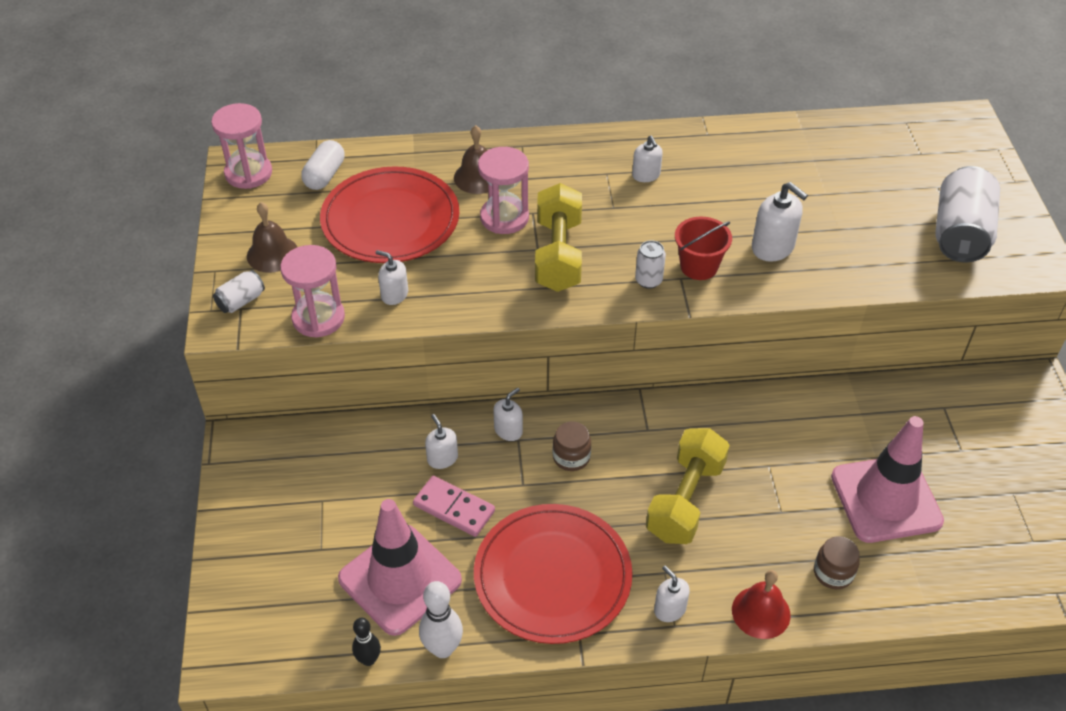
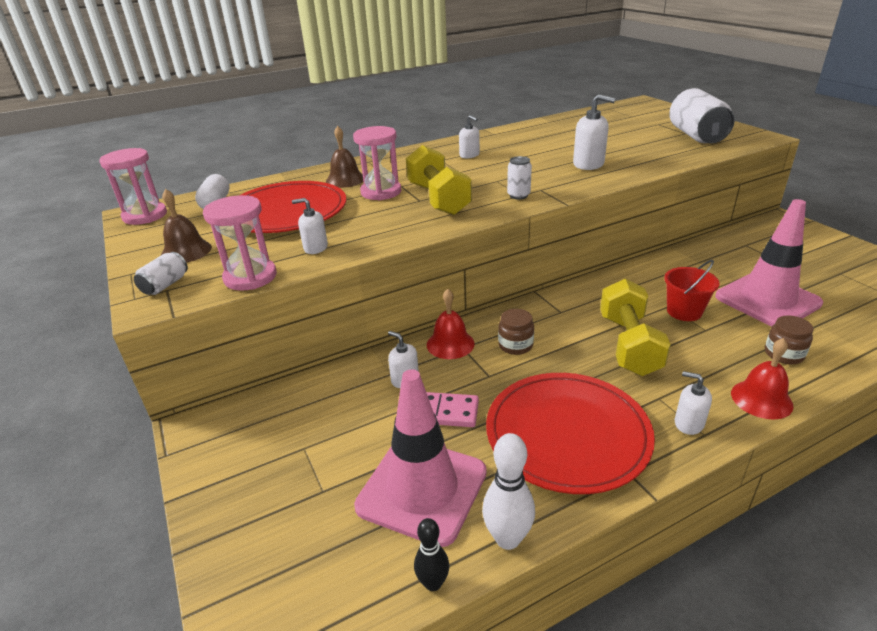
camera: 20 degrees left, 15 degrees down
(508, 430) = (450, 344): white soap dispenser -> red bell
(699, 266) = (548, 182): red bucket -> red bucket (684, 311)

